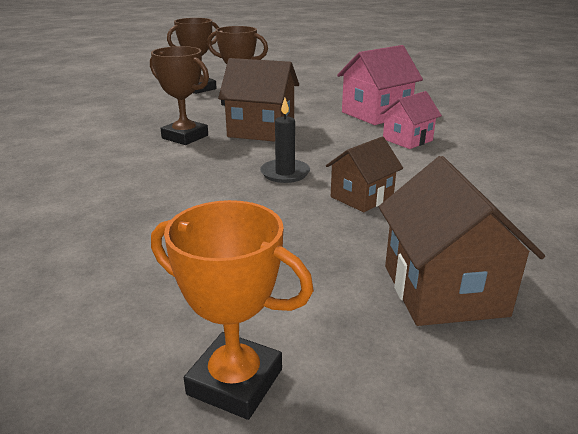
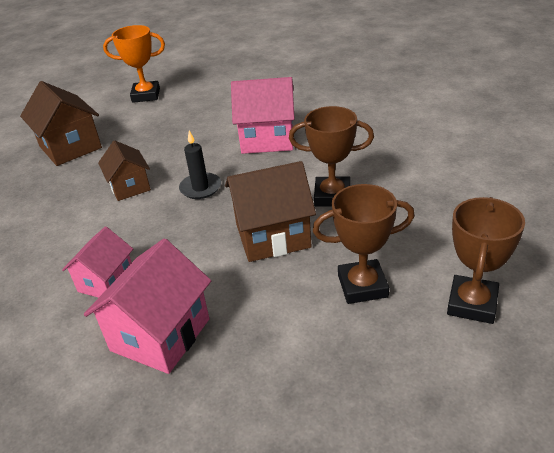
camera: 155 degrees right, 10 degrees up
(158, 196) = (267, 139): none -> pink house
(362, 197) = (129, 187): brown house -> brown house turned 45 degrees counterclockwise

